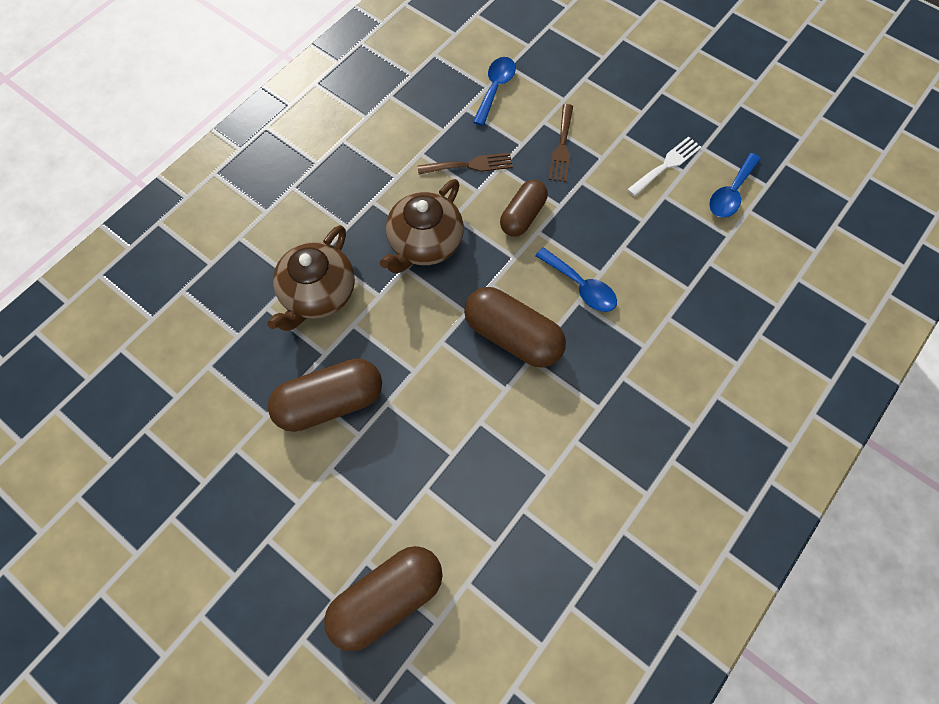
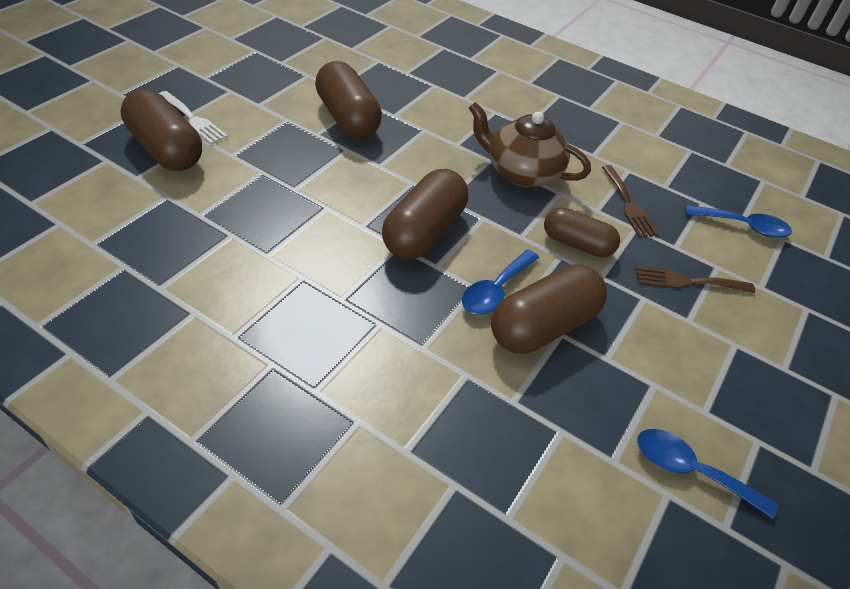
camera: 80 degrees right, 20 degrees down
(318, 293) = (452, 110): brown teapot -> none
(616, 257) = (543, 326): none -> brown capsule
(666, 165) = (707, 390): white fork -> white fork (193, 119)

